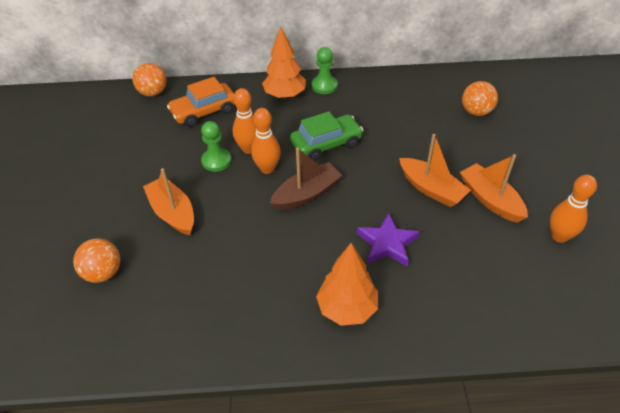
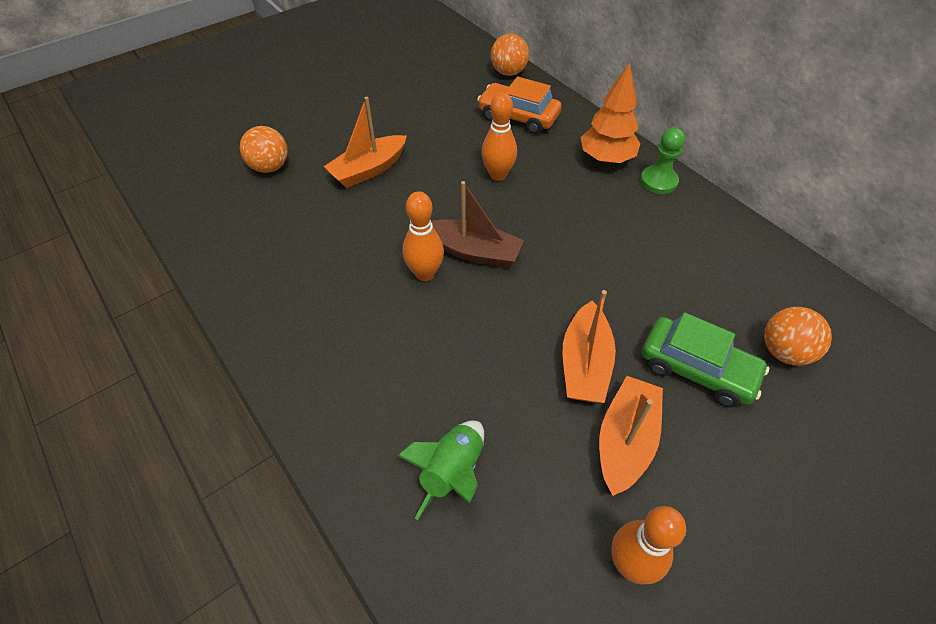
camera: 55 degrees right, 5 degrees up
(173, 213) = (368, 170): orange boat -> orange boat turned 150 degrees counterclockwise
(216, 161) = (459, 161): green pawn -> none
(267, 169) = (483, 203): orange bowling pin -> orange bowling pin (425, 273)
(326, 144) = (565, 230): green car -> green car (697, 369)
(347, 308) = (340, 365): orange tree -> none
(387, 243) = (459, 359): purple star -> none
(465, 285) = (452, 472): none -> green rocket

